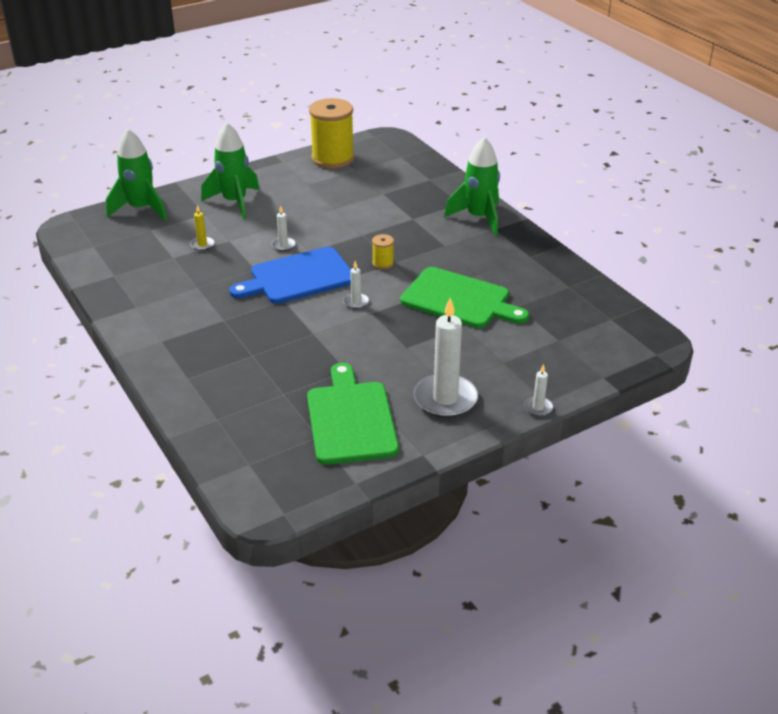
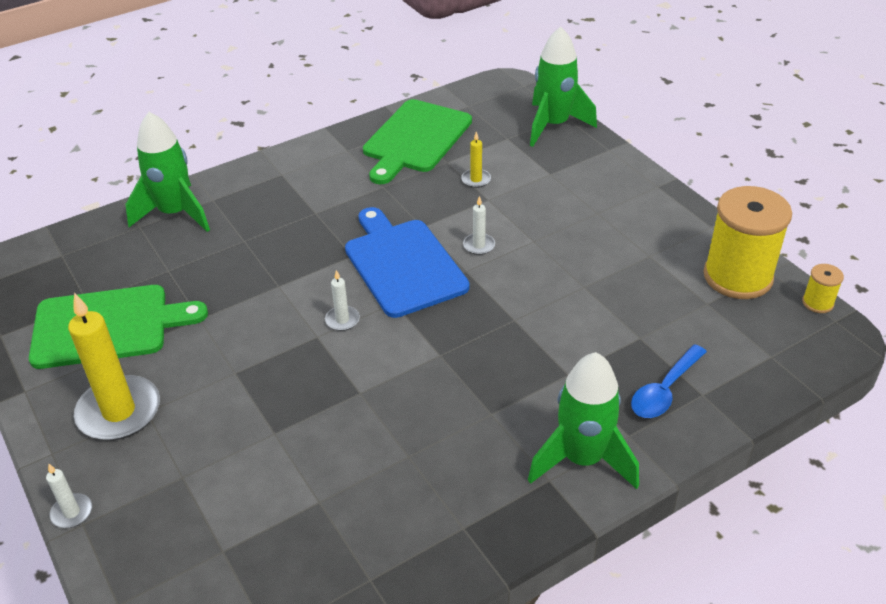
camera: 90 degrees right, 5 degrees up
(235, 202) = (583, 194): green rocket -> green rocket (175, 213)
(383, 263) = (437, 343): yellow spool -> yellow spool (817, 303)
(427, 190) = (664, 390): none -> blue spoon
(445, 399) = (119, 412): white candle -> yellow candle
(459, 299) = (340, 429): green cutting board -> green cutting board (415, 139)

